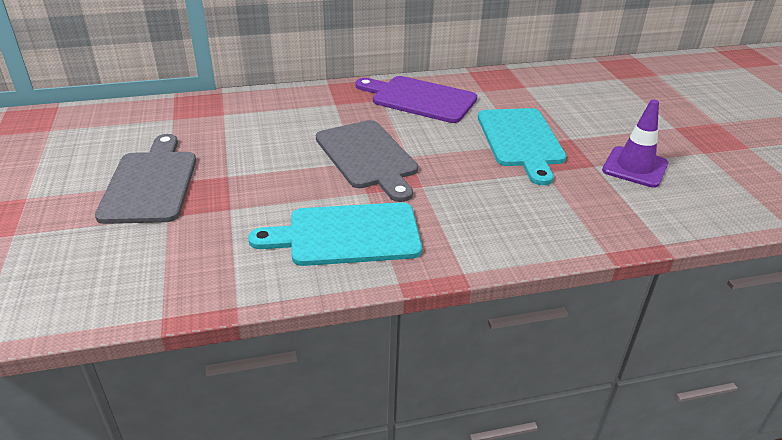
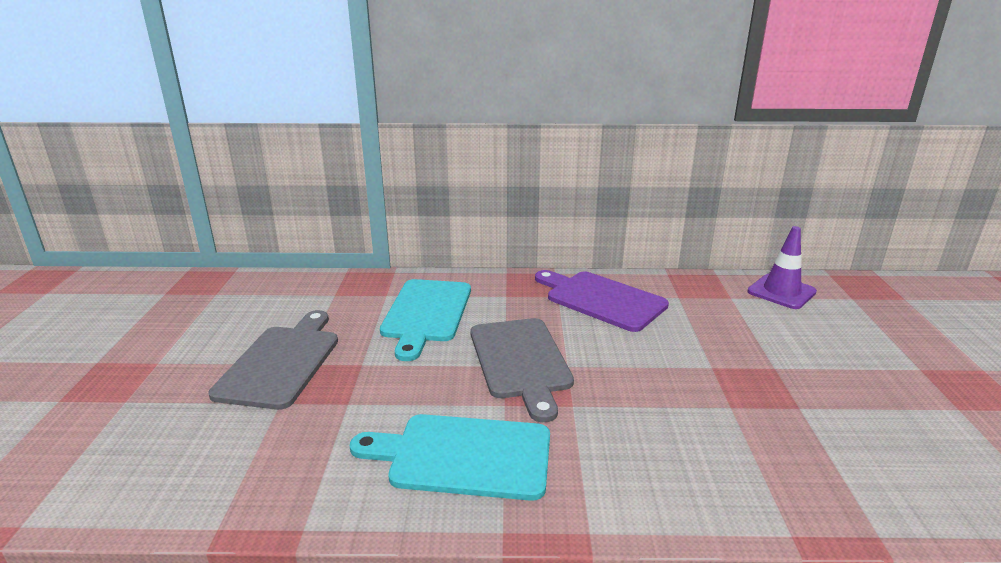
camera: 15 degrees right, 10 degrees down
(520, 140) = (709, 363): turquoise cutting board -> turquoise cutting board (426, 313)
(635, 167) = (855, 417): purple traffic cone -> purple traffic cone (781, 292)

